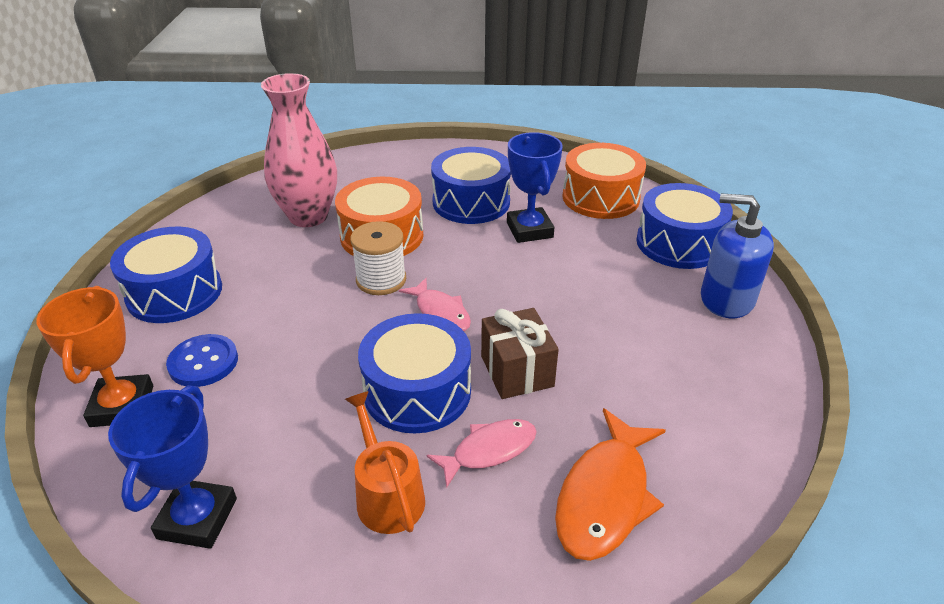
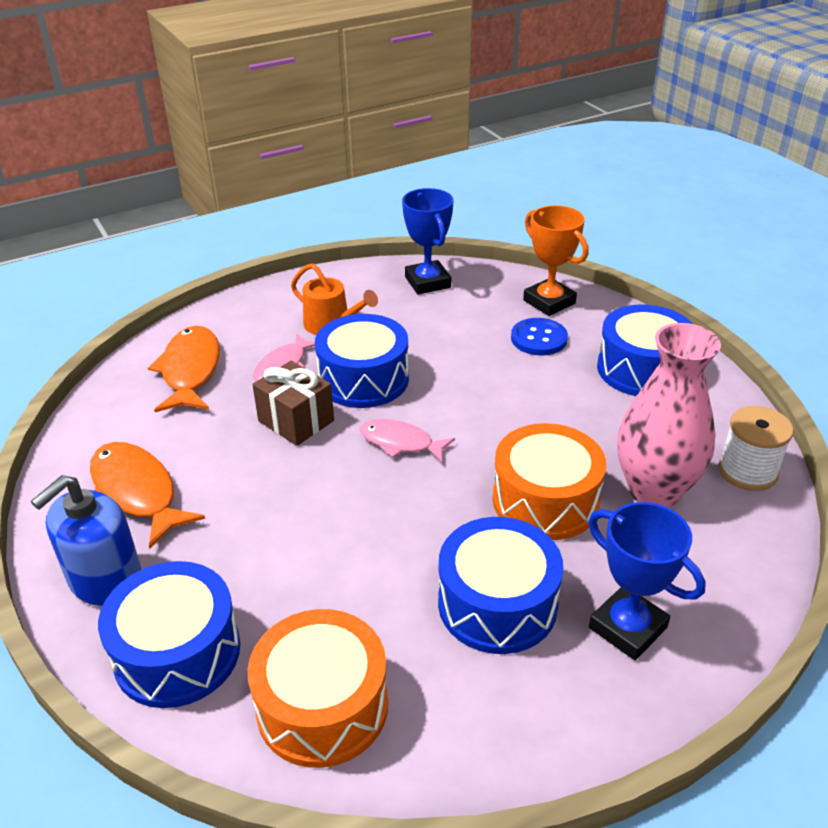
camera: 150 degrees right, 0 degrees up
(381, 280) = (487, 451): white spool -> white spool (747, 471)
(529, 230) = (386, 587): blue trophy -> blue trophy (627, 627)
(695, 358) = (137, 492): none -> orange fish
(726, 299) = (105, 580): blue soap dispenser -> blue soap dispenser turned 135 degrees clockwise

